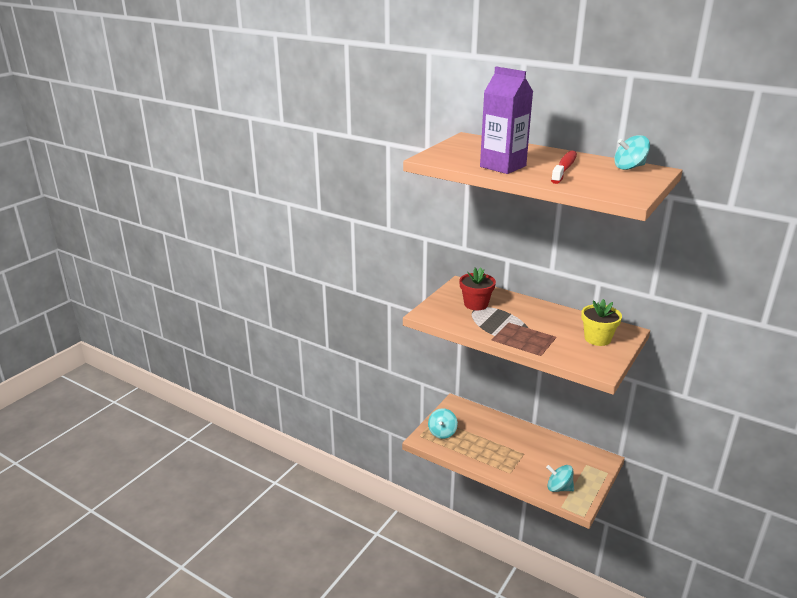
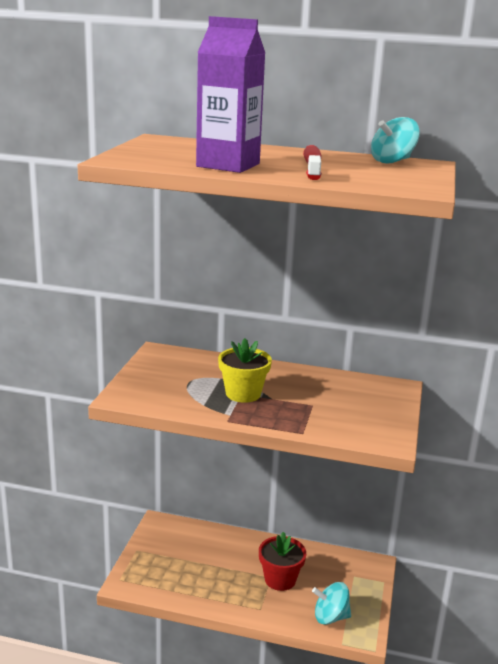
camera: 20 degrees left, 5 degrees down
(442, 432) = (151, 568): turquoise spinning top -> none
(476, 304) = (188, 376): red flower pot -> red flower pot (280, 579)
(597, 339) = (365, 401): yellow flower pot -> yellow flower pot (243, 394)

